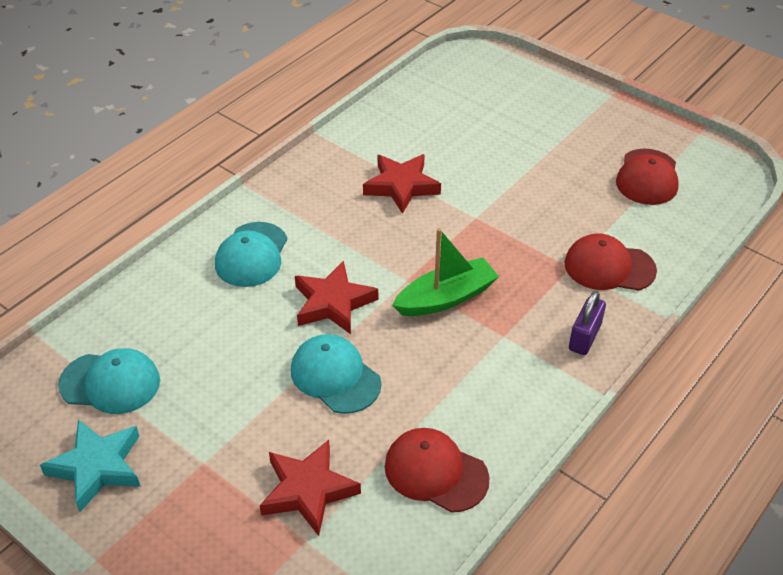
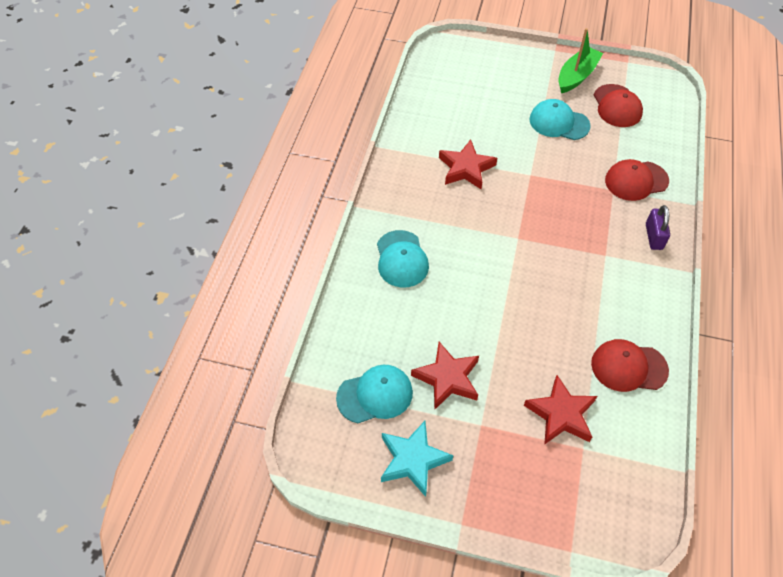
camera: 25 degrees left, 10 degrees up
(333, 303) = (482, 274): red star -> red star (447, 378)
(335, 376) = (521, 327): turquoise cap -> turquoise cap (559, 123)
(446, 298) = (552, 242): green boat -> green boat (576, 76)

